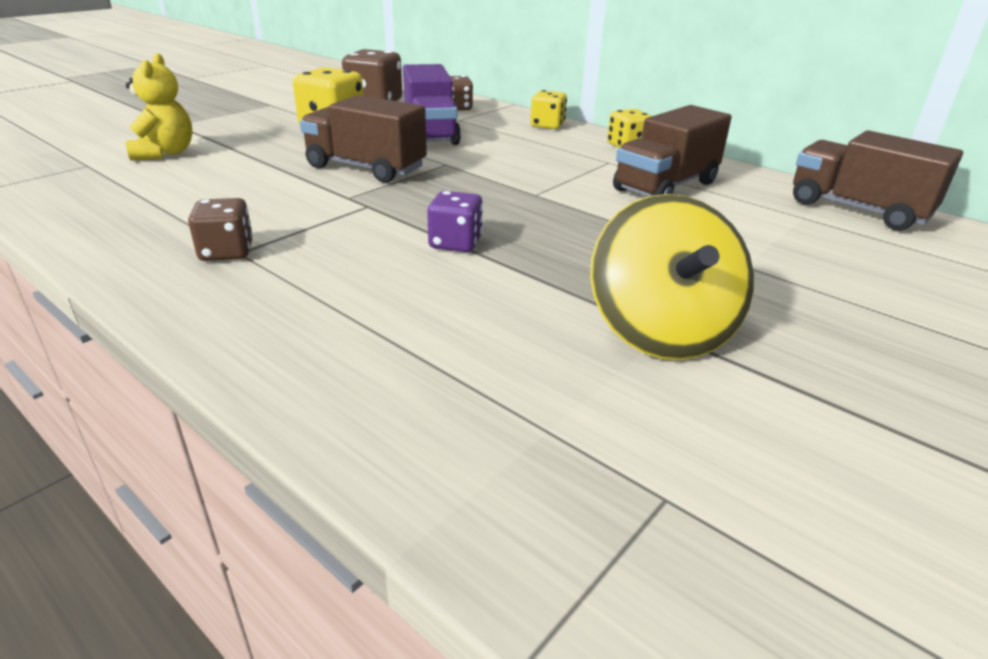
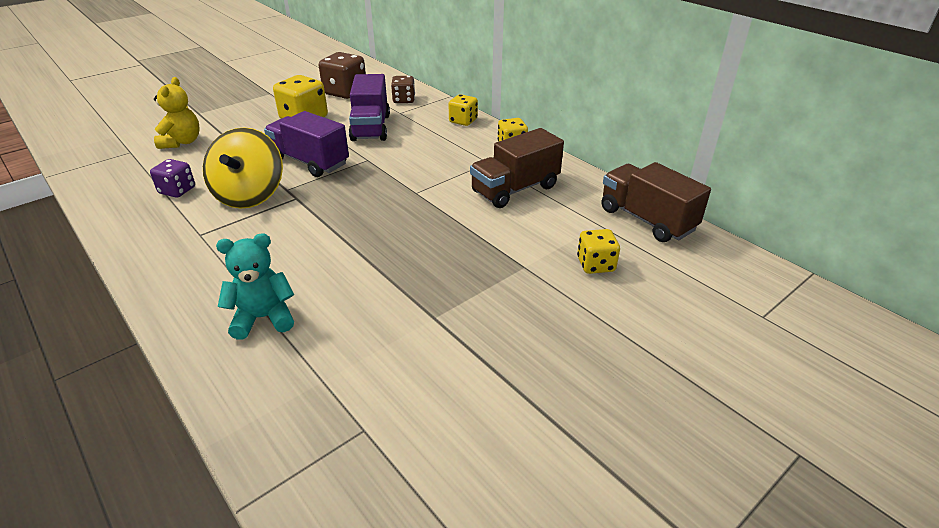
camera: 10 degrees right, 5 degrees up
(226, 252) = (192, 234): brown dice -> none
(366, 168) = (310, 162): brown truck -> purple truck
(398, 350) = (263, 318): none -> turquoise teddy bear
(455, 243) = (338, 235): purple dice -> purple dice (177, 190)
(661, 331) = (431, 317): yellow spinning top -> yellow spinning top (250, 195)
(837, 258) = (595, 264): none -> yellow dice

